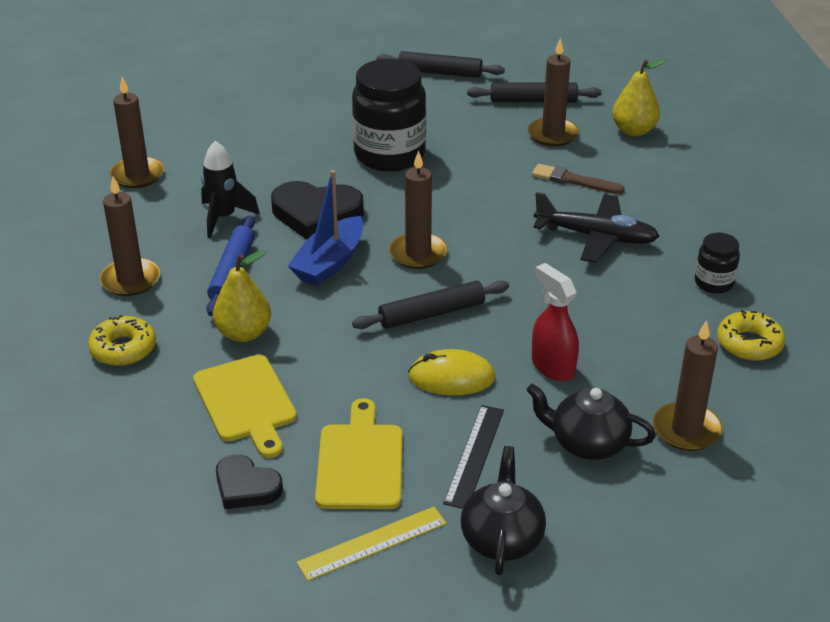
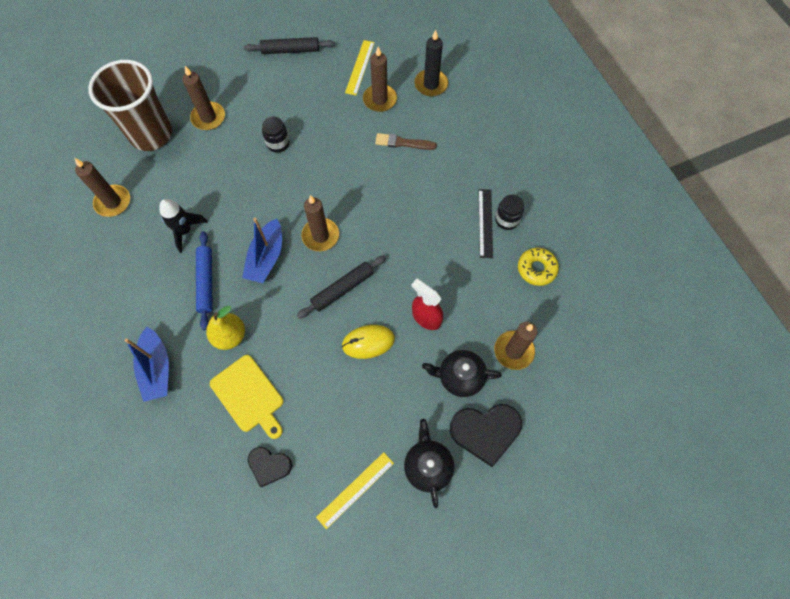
camera: 15 degrees left, 30 degrees up
(123, 349) = (157, 369): yellow donut -> blue boat
(130, 280) = (141, 305): brown candle -> brown candle (208, 117)
(217, 121) = (151, 134): none -> brown cup
(316, 214) = (245, 213): black heart -> black heart (485, 432)
(360, 462) = (331, 427): yellow cutting board -> none
(389, 155) = (278, 143): black jar -> black jar, size x0.48
(474, 455) = (397, 404): black ruler -> black ruler (485, 223)
(533, 101) = (360, 67): black rolling pin -> yellow ruler
(596, 237) = (428, 194): black plane -> none
(633, 131) = (431, 84): yellow pear -> black candle

